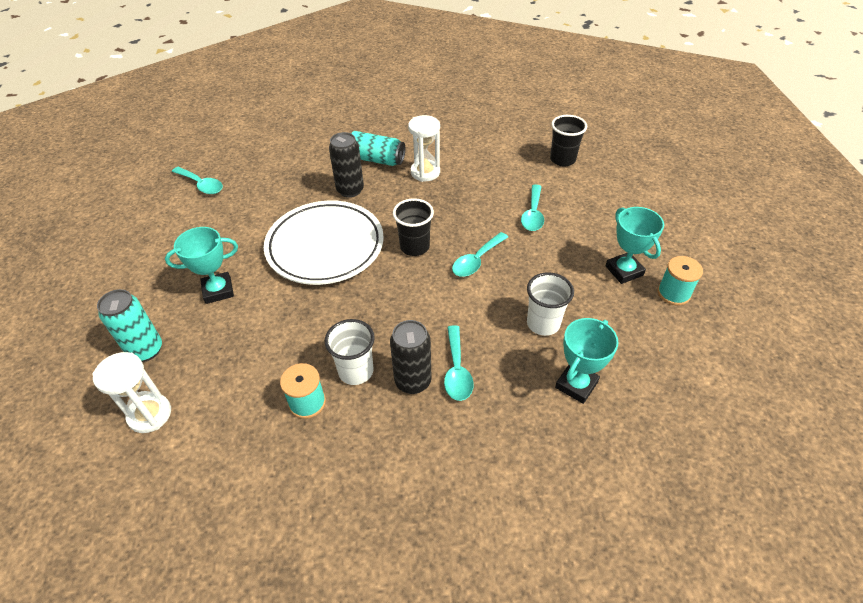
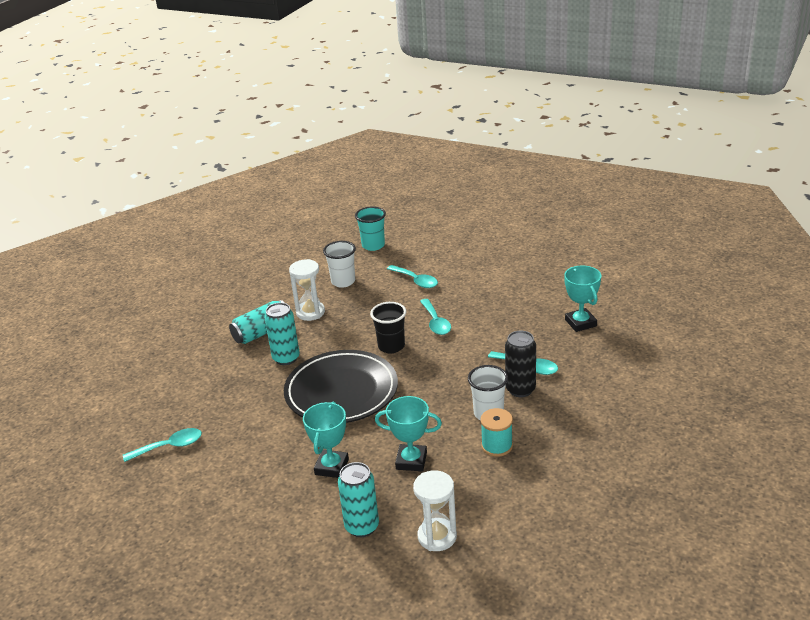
camera: 55 degrees left, 15 degrees down
(325, 246) = (341, 392): white plate -> black plate
(350, 190) = (286, 358): black can -> turquoise can
(543, 324) = (521, 316): white cup -> white cup (343, 281)
(562, 159) = (373, 245): black cup -> turquoise cup
(624, 271) = (507, 266): turquoise trophy -> turquoise trophy (411, 461)
(673, 293) = (543, 257): turquoise spool -> none

